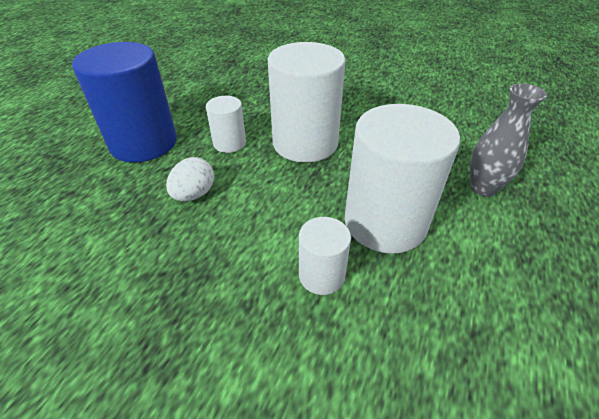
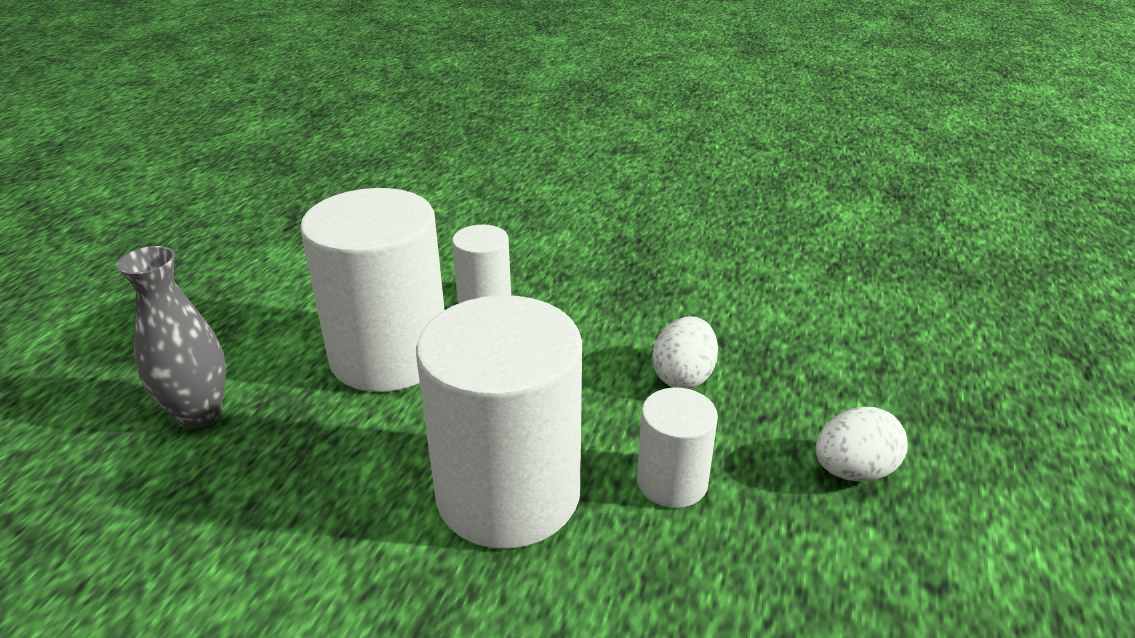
camera: 175 degrees right, 10 degrees down
(144, 143) = (853, 471): blue cylinder -> white egg

